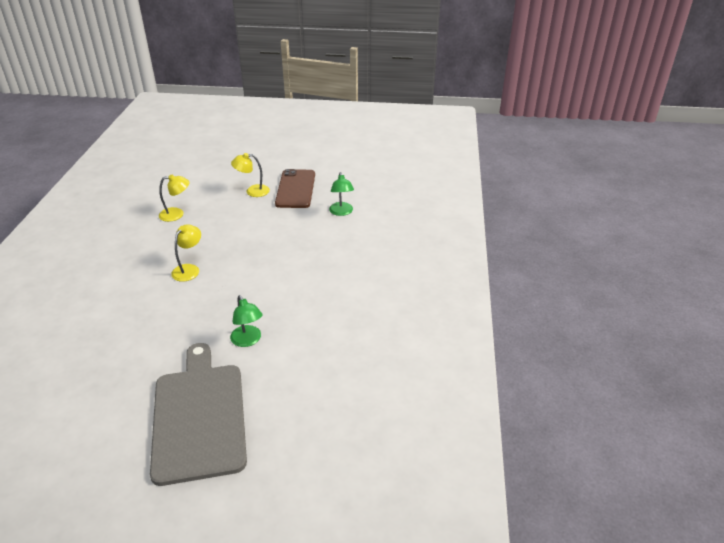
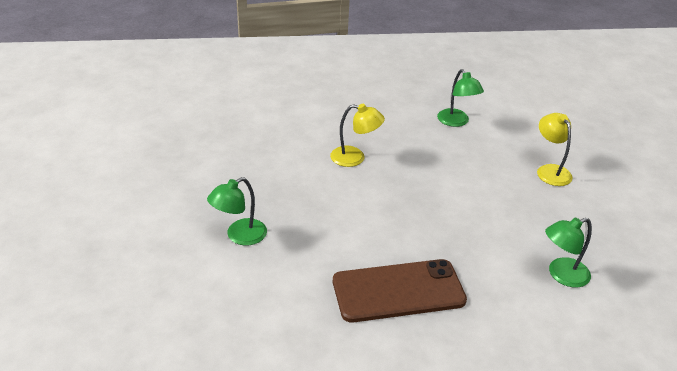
camera: 75 degrees right, 0 degrees up
(177, 214) = (456, 122): yellow lamp -> green lamp
(199, 416) = (115, 225): grey cutting board -> none
(296, 189) = (587, 211): brown phone -> brown phone (398, 291)

